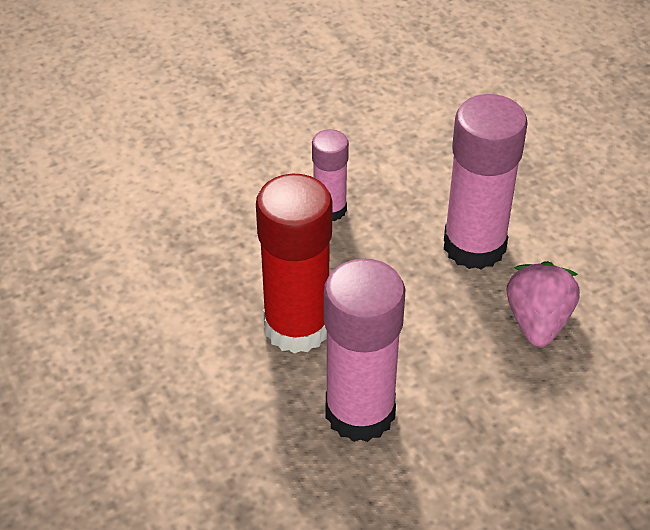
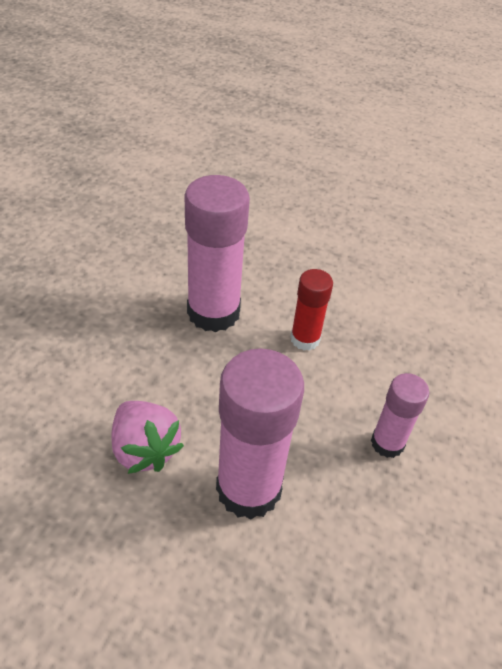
camera: 135 degrees right, 0 degrees up
(297, 327) = (305, 339): red glue stick -> red glue stick, size x0.55

